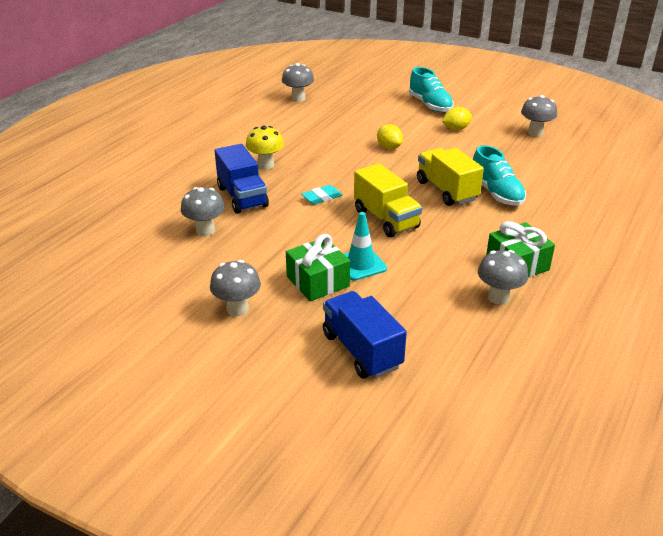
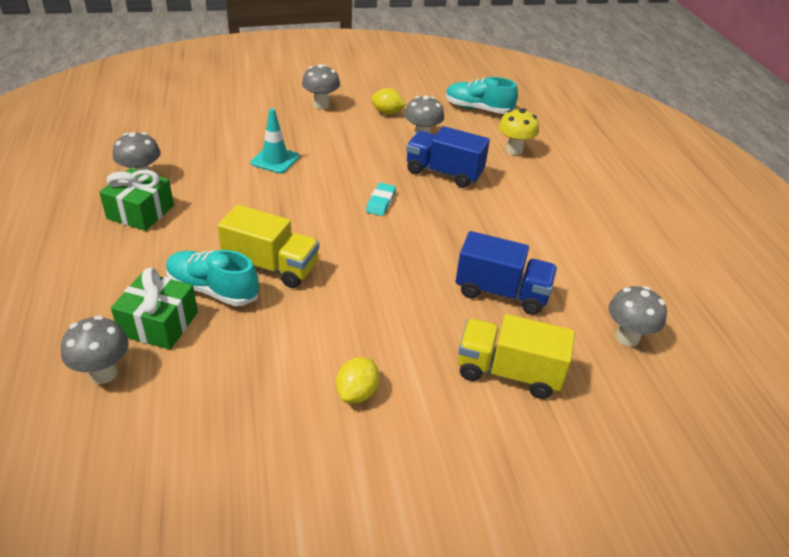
camera: 135 degrees right, 5 degrees up
(265, 165) = (481, 212): yellow mushroom -> yellow mushroom (514, 150)
(318, 281) = (292, 137): green gift -> green gift (159, 324)
(361, 350) = (216, 113): blue truck -> blue truck (501, 292)
(386, 219) = (298, 206): yellow truck -> yellow truck (508, 372)
(389, 147) = (400, 302): yellow lemon -> yellow lemon (387, 113)
(430, 105) = (453, 439): turquoise shoe -> turquoise shoe (478, 109)
(535, 133) = (230, 458): grey mushroom -> grey mushroom (103, 373)

